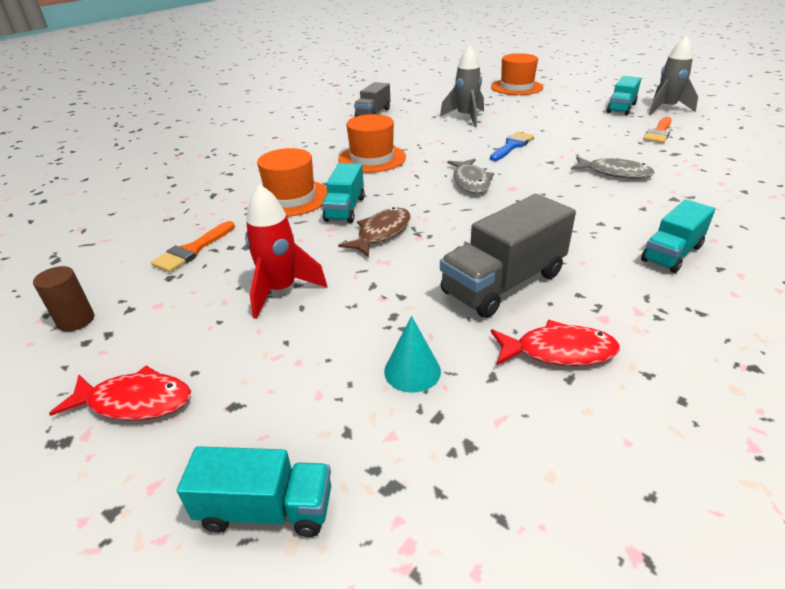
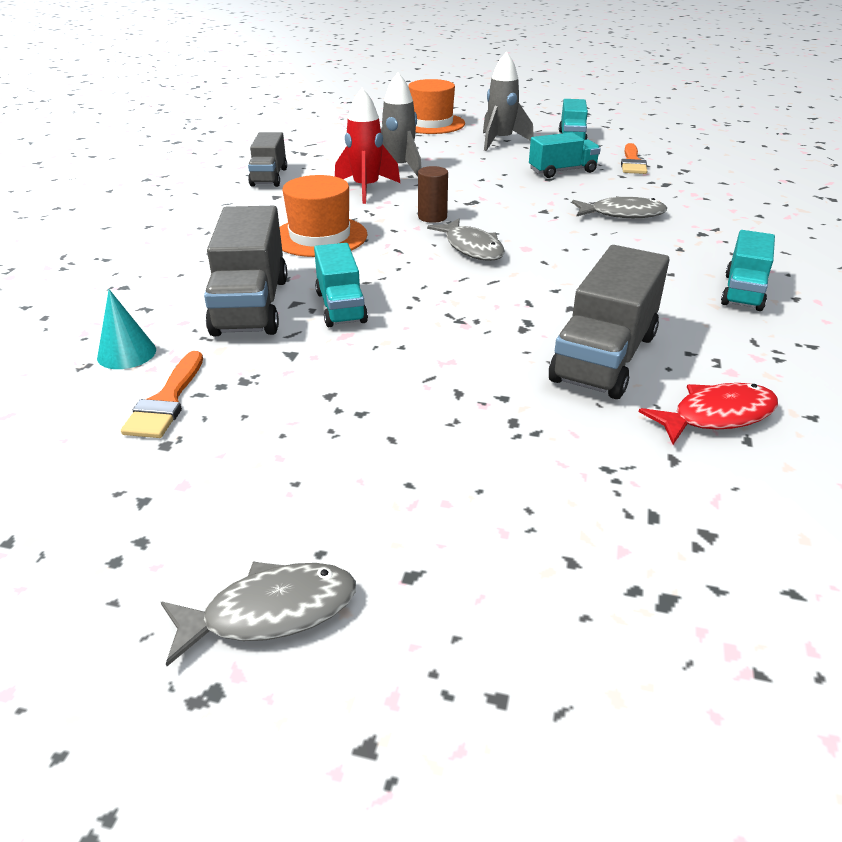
camera: 25 degrees left, 0 degrees up
(76, 320) = (69, 537): brown cylinder -> brown cylinder (432, 217)
(135, 401) = (271, 612): red fish -> grey fish
(266, 509) = (554, 671): turquoise truck -> turquoise truck (562, 171)
(281, 291) = (346, 425): red rocket -> red rocket (366, 189)
(291, 198) = (251, 305): orange hat -> grey truck
(381, 233) = (415, 328): brown fish -> none
(412, 371) = (586, 476): turquoise cone -> turquoise cone (126, 353)
(512, 146) = (485, 197): blue brush -> none
(666, 109) = (619, 134): grey rocket -> grey rocket (501, 141)

